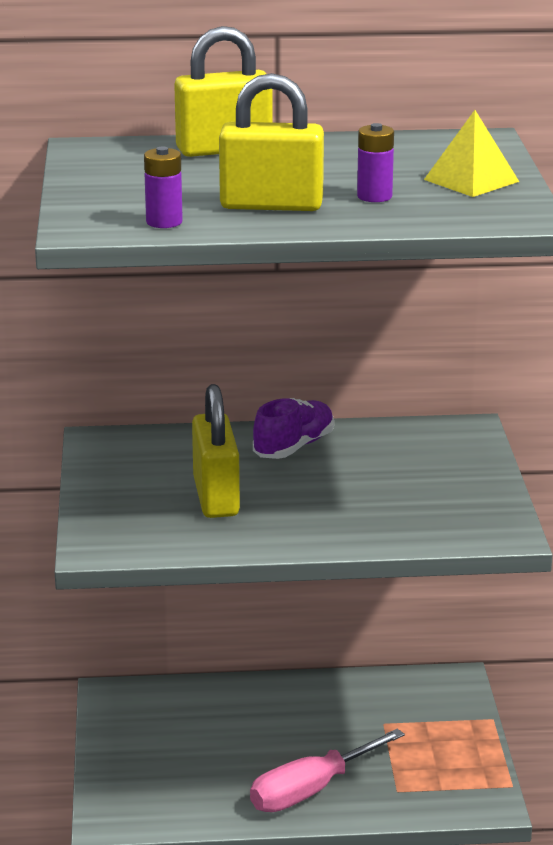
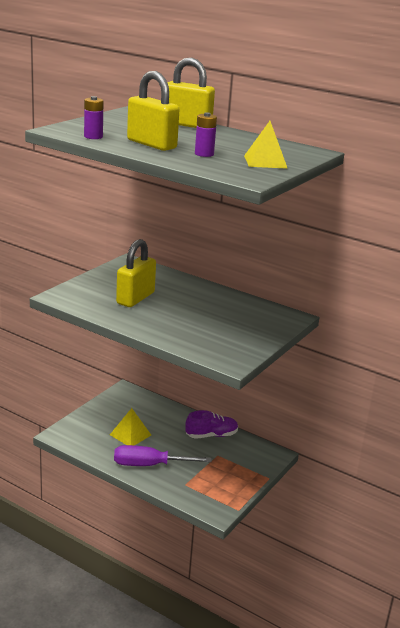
camera: 35 degrees right, 0 degrees up
(219, 760) = (130, 435): none -> yellow pyramid
(294, 447) = (201, 293): purple shoe -> purple shoe (211, 435)
(311, 790) = (149, 465): pink screwdriver -> purple screwdriver

